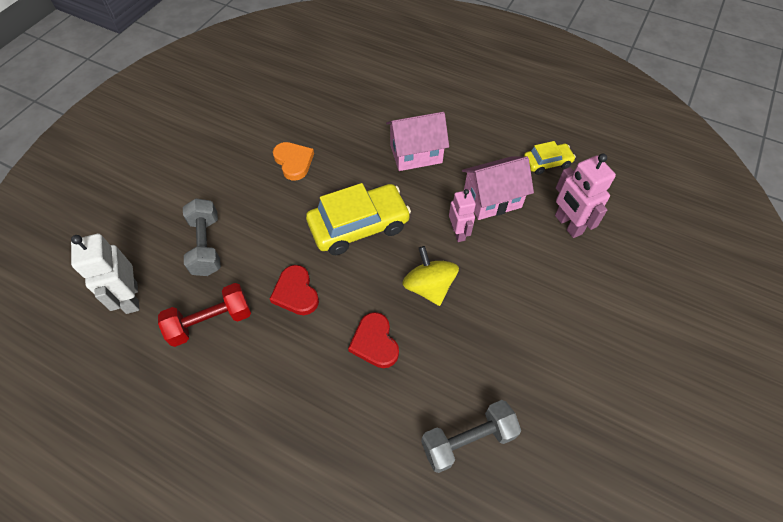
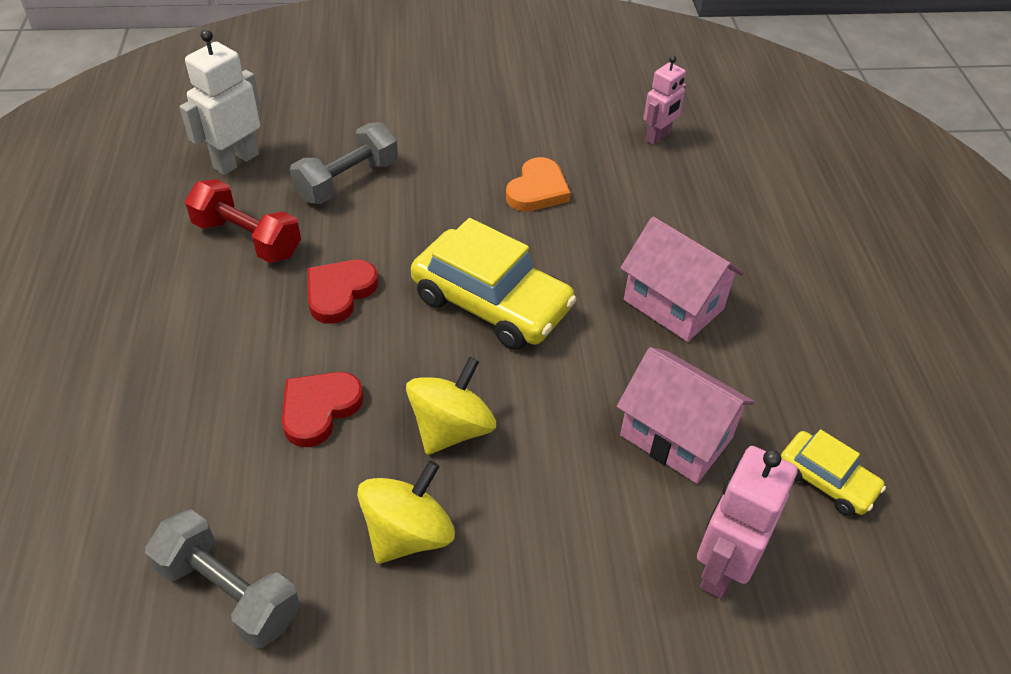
camera: 55 degrees right, 10 degrees down
(458, 233) = (575, 421): pink robot -> pink robot (658, 137)
(480, 338) = (408, 534): none -> yellow spinning top

